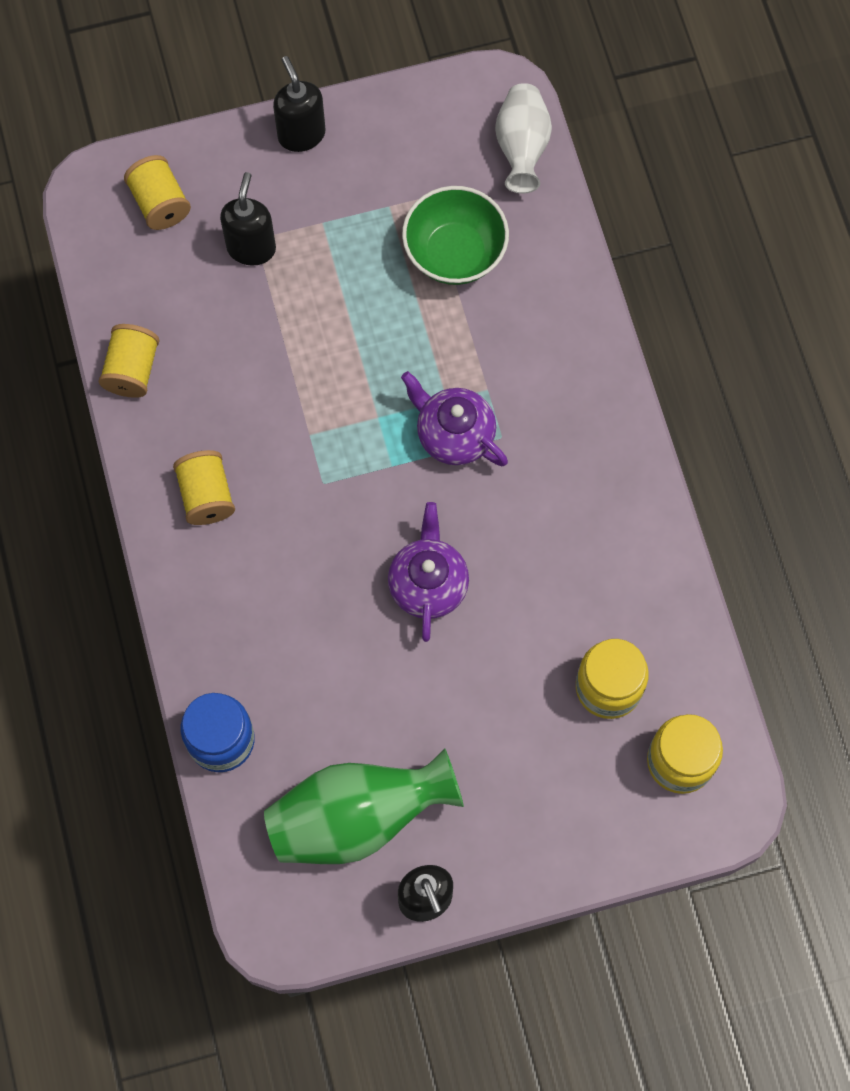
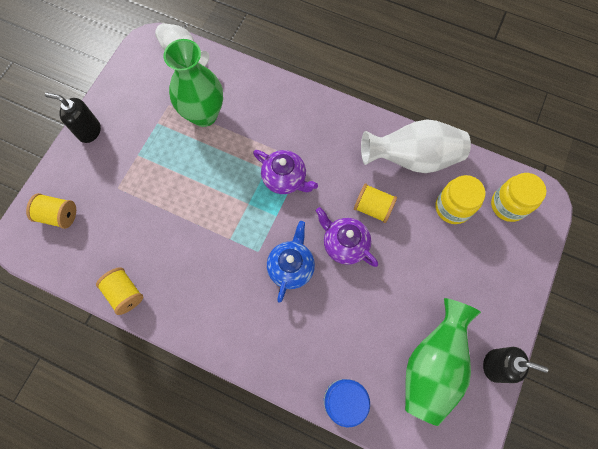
camera: 50 degrees left, 0 degrees up
(206, 496) = (217, 309): yellow spool -> yellow spool (373, 208)
(251, 248) = (119, 193): black soap dispenser -> none
(338, 541) = (291, 267): none -> blue teapot
(454, 253) = (204, 114): green bowl -> green vase
(454, 434) = (285, 179): purple teapot -> purple teapot turned 135 degrees counterclockwise
(638, 578) = (412, 158): none -> white vase

